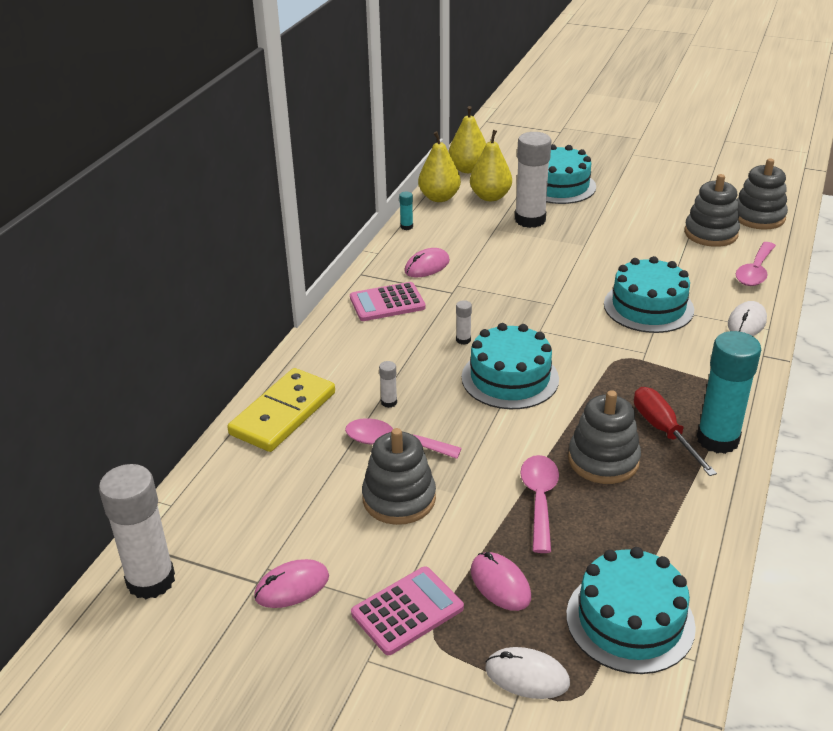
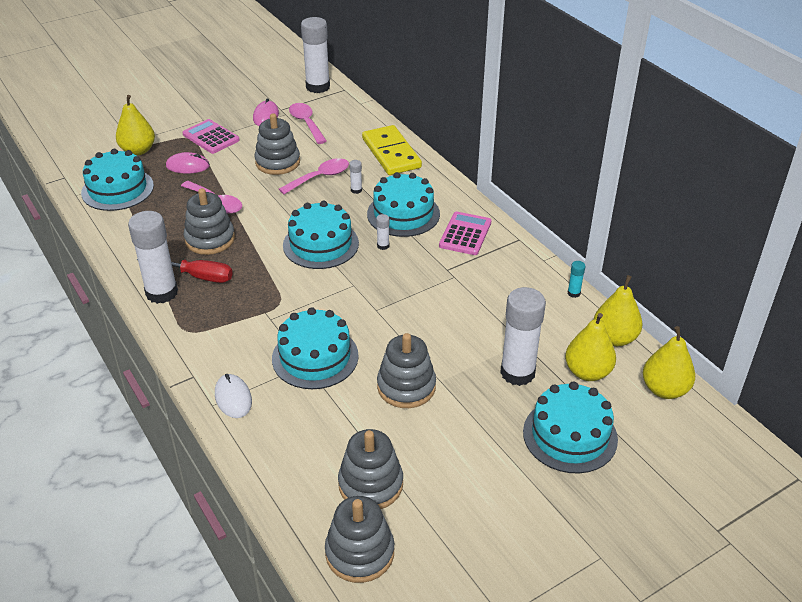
camera: 125 degrees right, 5 degrees up
(396, 351) = (403, 214): none -> turquoise cake
(407, 611) = (211, 137): pink calculator -> pink calculator turned 135 degrees clockwise
(427, 266) = (497, 274): pink mouse -> none
(527, 676) = (138, 150): white mouse -> yellow pear
(612, 255) = (406, 387): none -> grey stacking toy
(717, 439) = (161, 293): turquoise glue stick -> white glue stick
(755, 271) = (283, 463): pink spoon -> pink spoon (306, 123)

